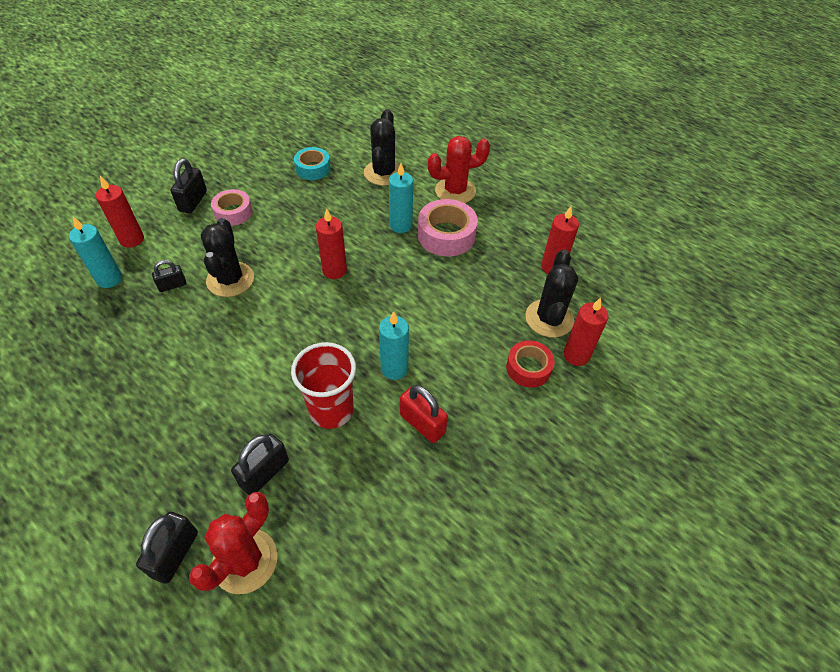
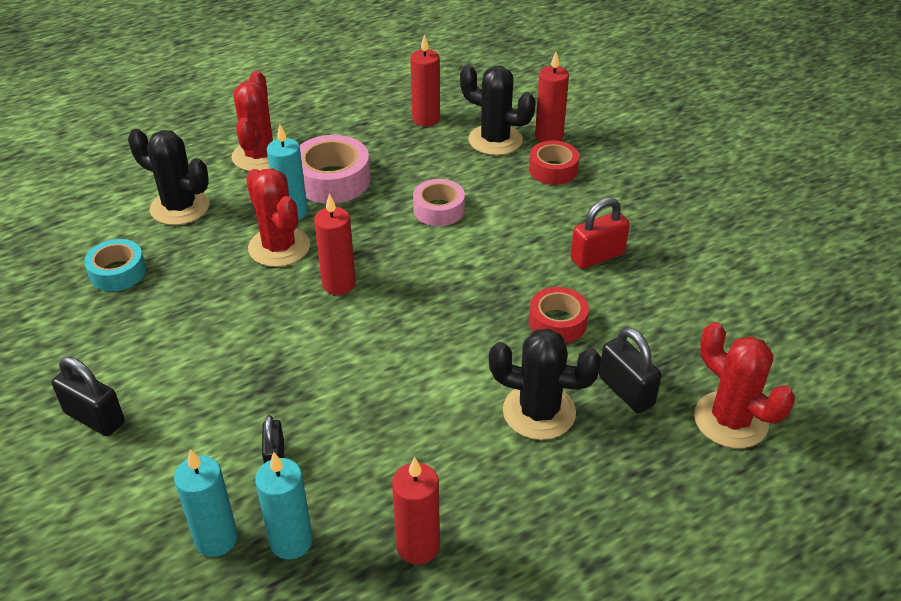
camera: 70 degrees left, 10 degrees down
(132, 239) = (137, 505): red candle -> red candle (418, 546)
(175, 554) = (713, 482): black padlock -> none
(230, 279) = (299, 389): black cactus -> black cactus (539, 412)
(233, 212) = (155, 371): pink tape -> pink tape (439, 209)
(331, 410) = (557, 322): red cup -> red tape
(362, 230) = (279, 247): none -> red cactus
(394, 369) = (517, 262): turquoise candle -> turquoise candle (291, 541)

